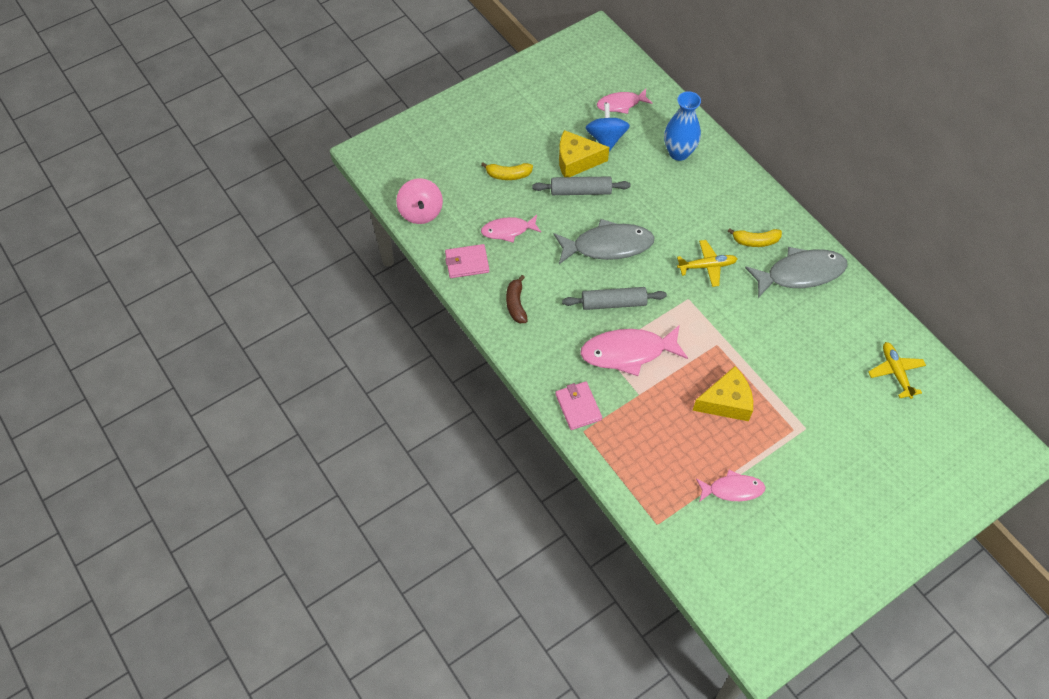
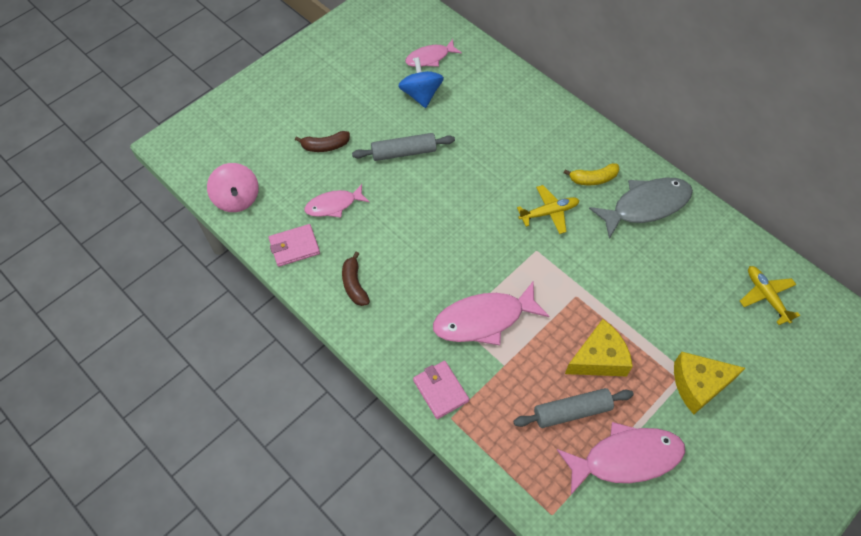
camera: 10 degrees left, 0 degrees up
(508, 175) = (325, 146): yellow banana -> brown banana
(576, 161) = (394, 121): yellow cheese -> yellow cheese (698, 385)
(608, 245) = (442, 206): grey fish -> none
(613, 303) = (459, 267): grey rolling pin -> grey rolling pin (572, 411)
(678, 153) = (497, 99): blue vase -> none
(732, 489) = (626, 458): pink fish -> pink fish, size x1.66

